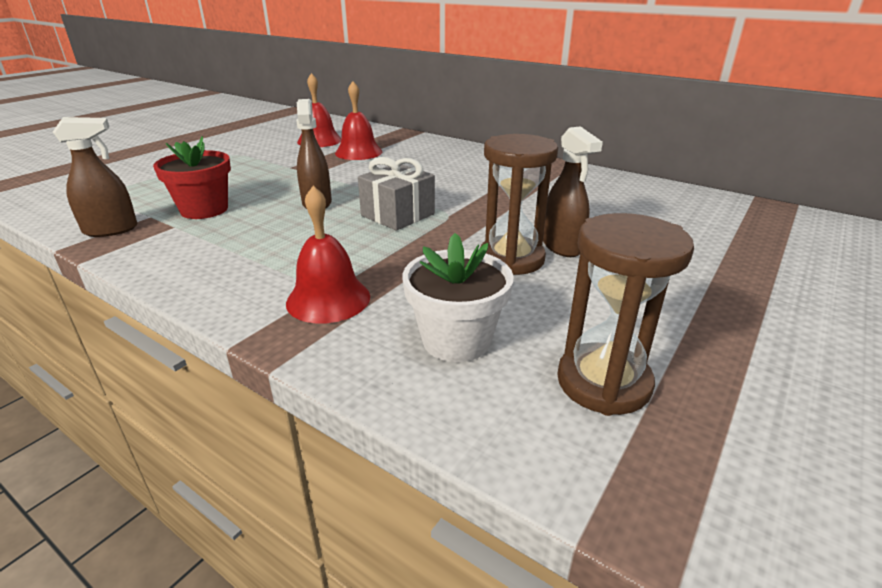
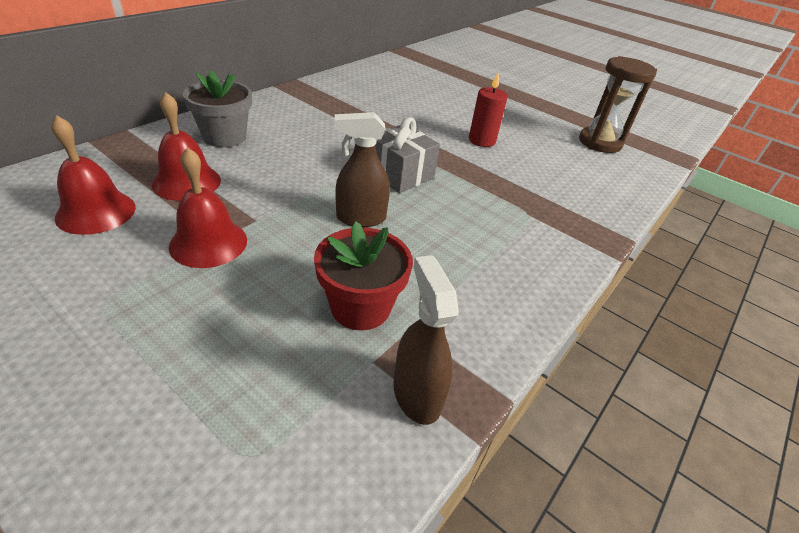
camera: 90 degrees left, 10 degrees up
(328, 299) = (549, 216): red bell -> red bell (208, 243)
(430, 153) = (225, 137): none -> grey flower pot
(456, 340) = (580, 174): white flower pot -> none
(511, 259) = (482, 140): brown hourglass -> red candle
(562, 247) = (463, 121): brown spray bottle -> none

